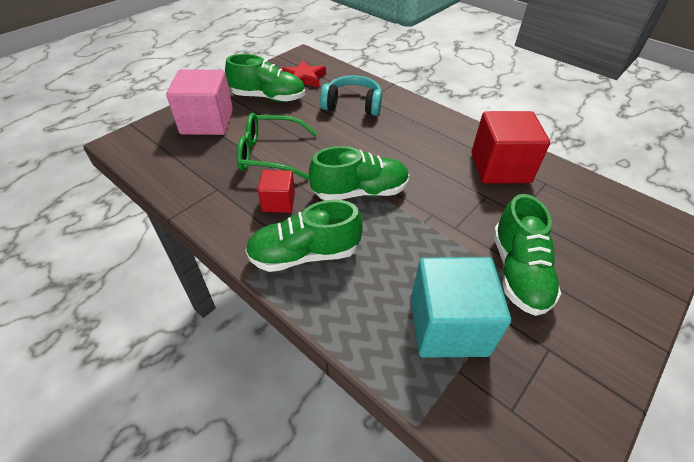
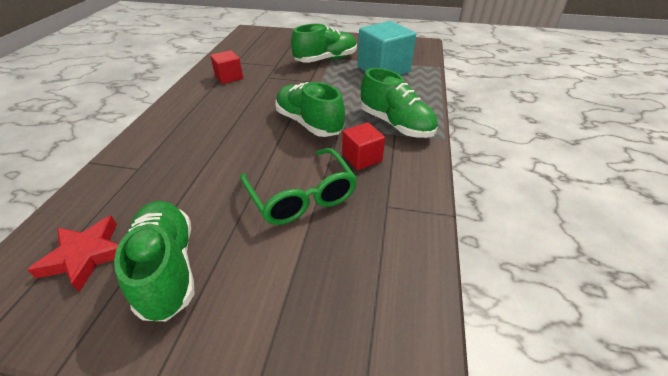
camera: 120 degrees left, 5 degrees down
(207, 122) = (277, 304): pink cube -> none
(352, 105) = (159, 175): turquoise headphones -> none
(500, 167) = (229, 77): red cube -> red cube, size x0.55

